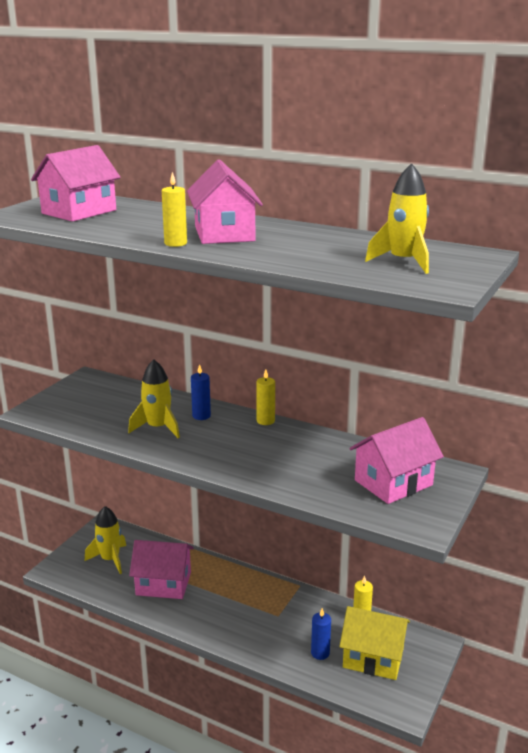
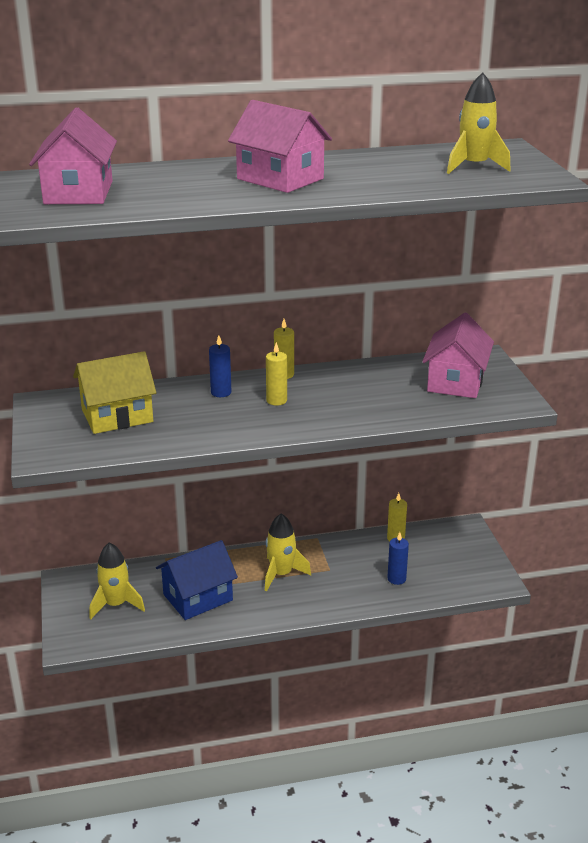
camera: 40 degrees left, 5 degrees up
(158, 428) = (199, 418): yellow rocket -> yellow rocket (281, 574)
(163, 584) = (198, 597): pink house -> blue house
(175, 243) = (264, 198): yellow candle -> yellow candle (276, 400)
(373, 657) = (437, 560): yellow house -> yellow house (117, 415)

